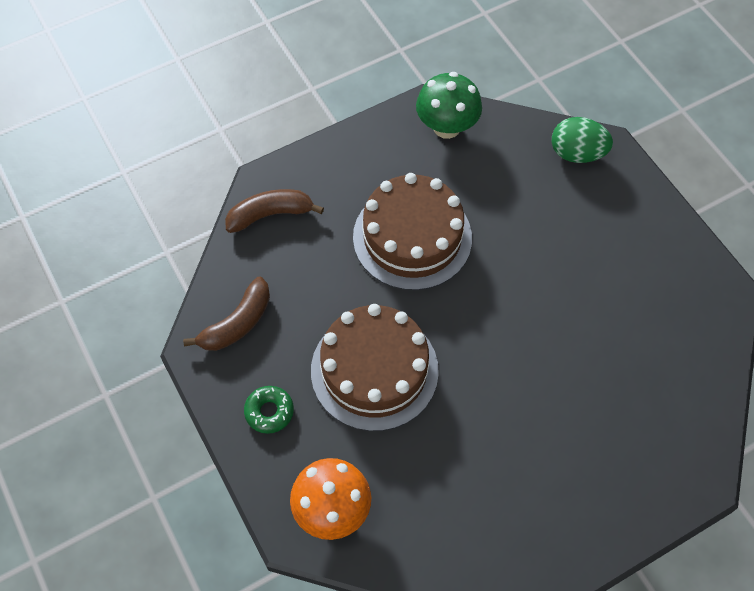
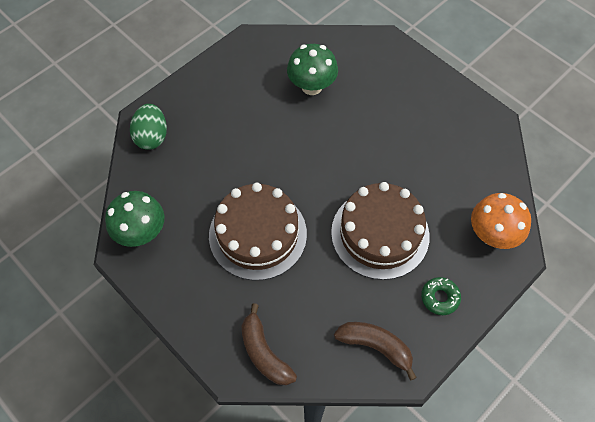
camera: 105 degrees left, 0 degrees up
(627, 351) = (311, 86): none -> green mushroom

